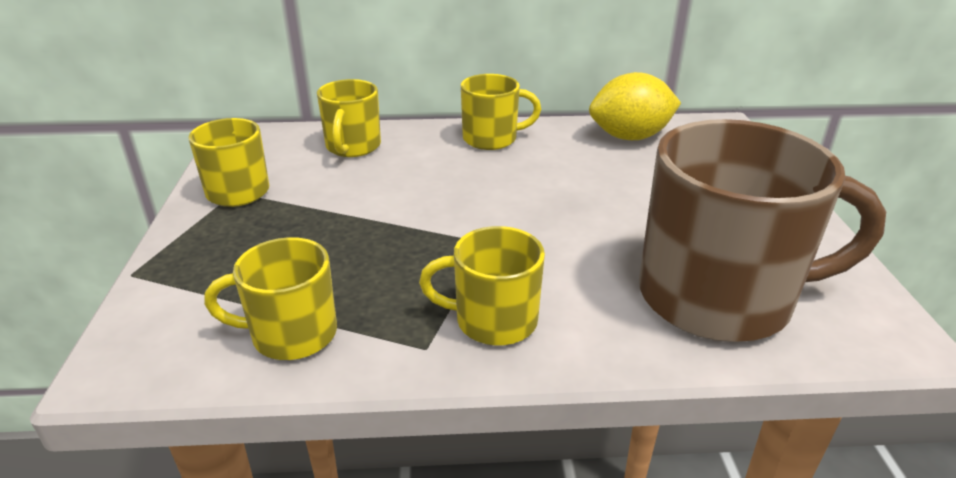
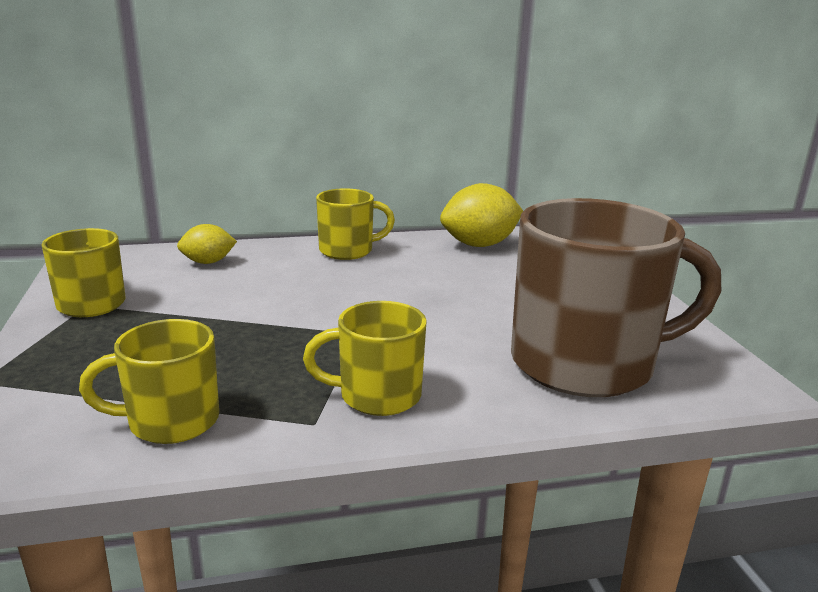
camera: 10 degrees left, 10 degrees down
(352, 147) = (208, 262): yellow mug -> yellow lemon

